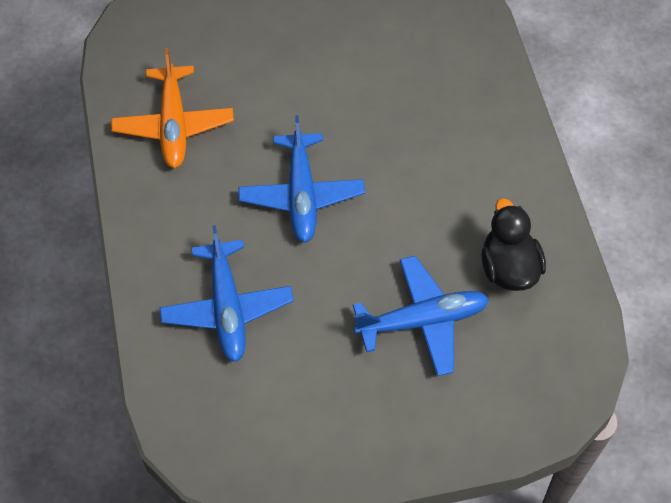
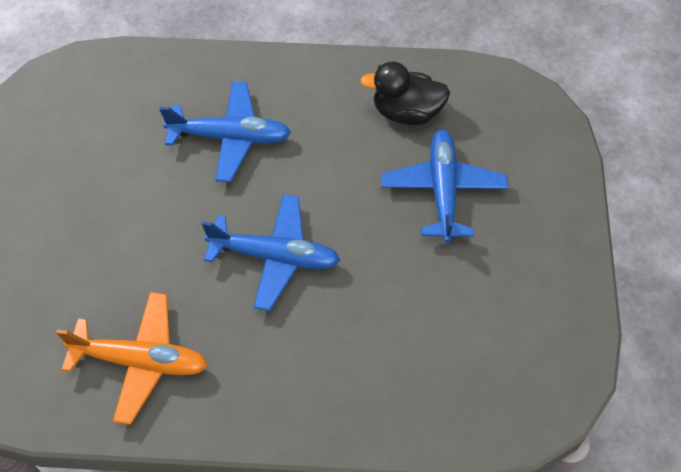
camera: 75 degrees left, 0 degrees up
(227, 308) = (387, 352): blue plane -> blue plane (231, 137)

